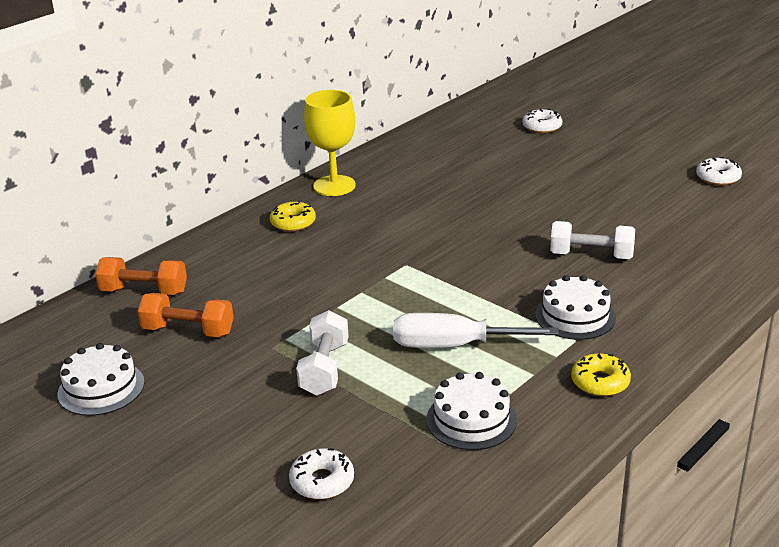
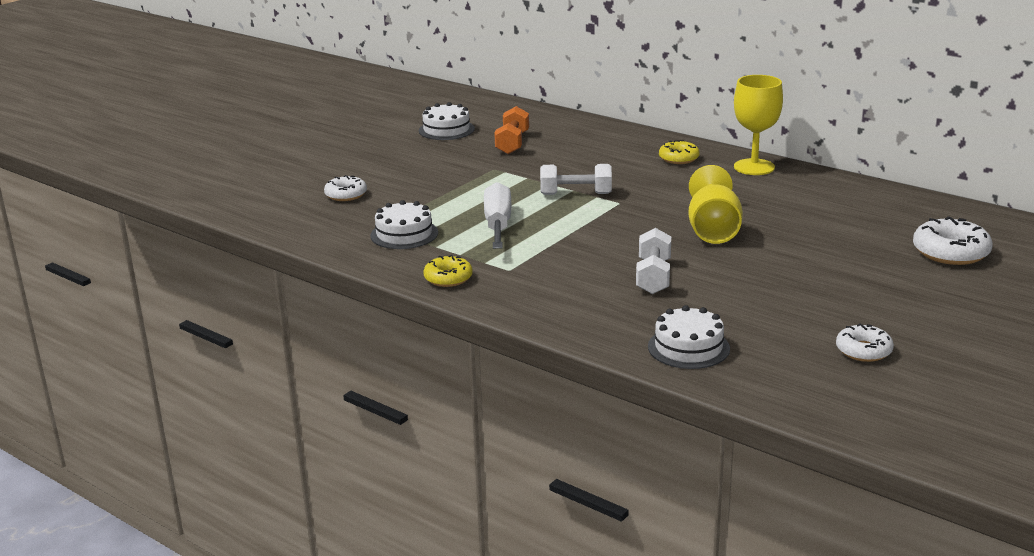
camera: 85 degrees right, 5 degrees down
(144, 291) = (562, 125): orange dumbbell -> none
(324, 369) = (467, 186): white dumbbell -> white dumbbell (576, 194)
(487, 218) = (713, 230): none -> yellow goblet
(542, 127) = (950, 252): white donut -> white donut, size x1.56
(575, 316) = (545, 269): white cake -> white cake (688, 347)

